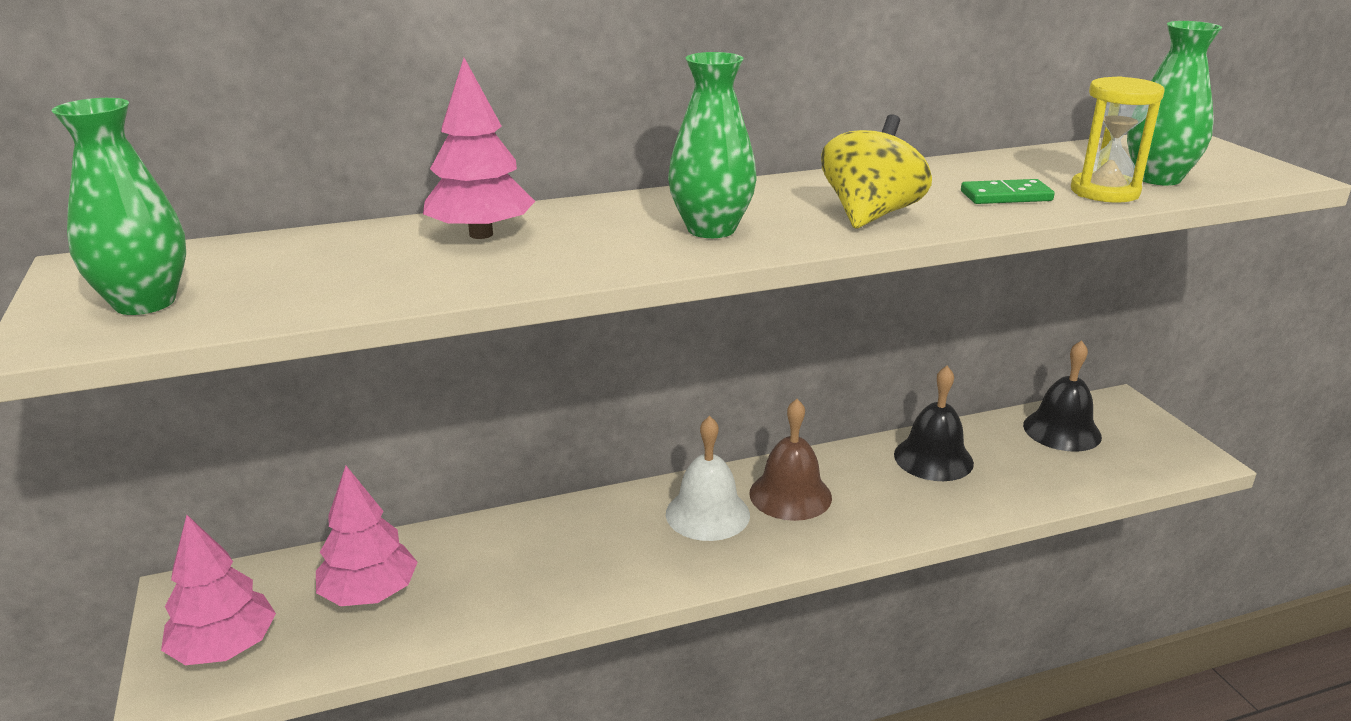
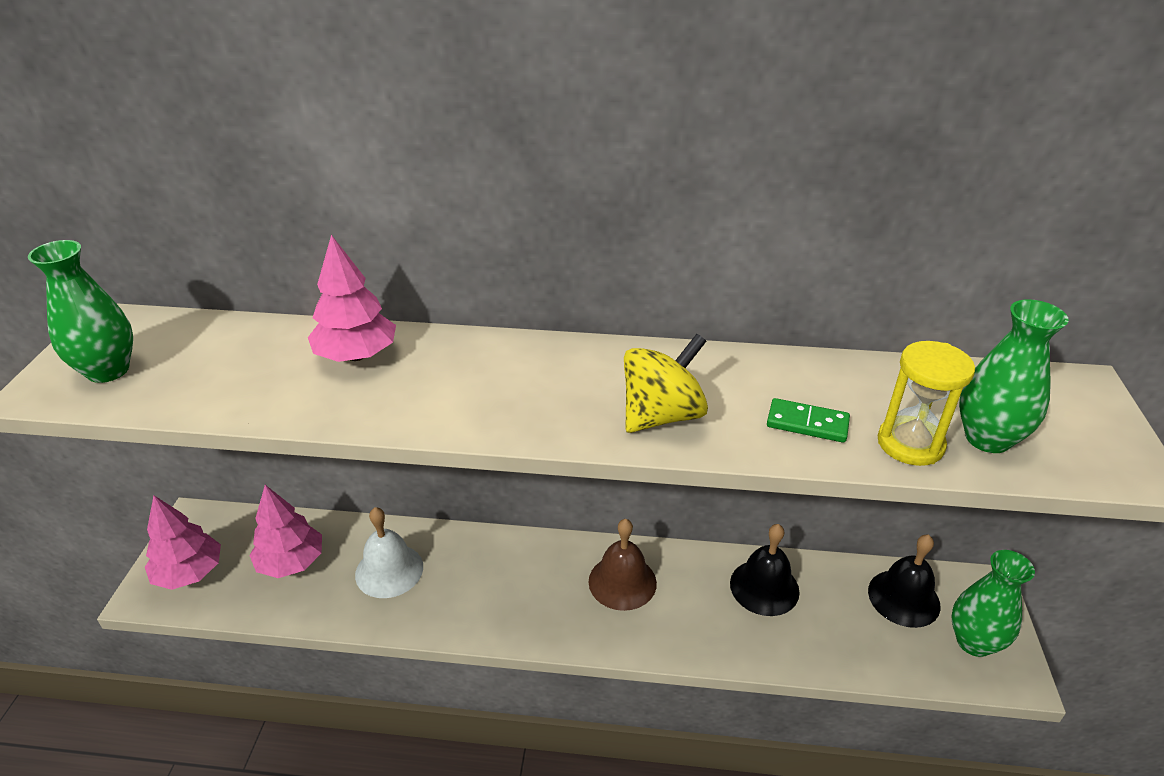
camera: 25 degrees right, 10 degrees up
(707, 514) = (549, 577): white bell -> white bell (389, 570)
(711, 229) = (519, 397): green vase -> green vase (974, 642)

